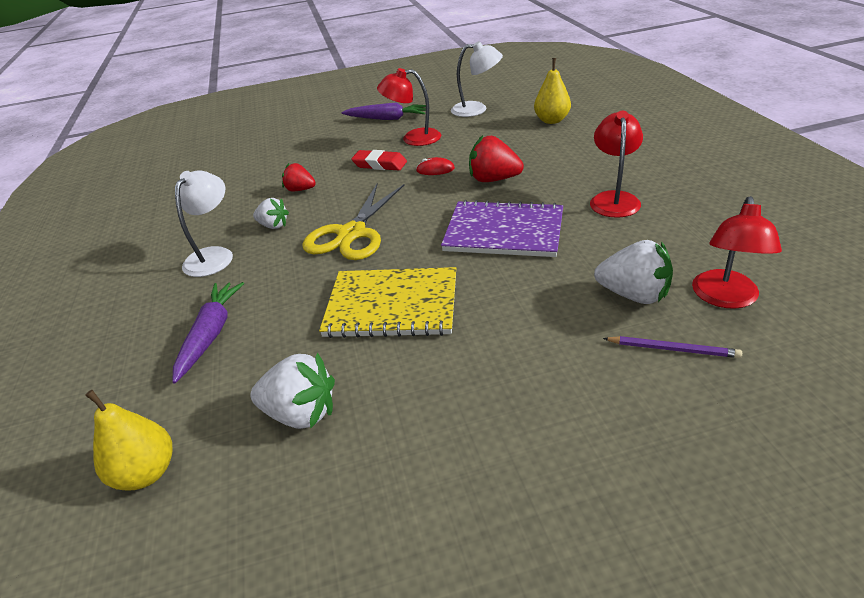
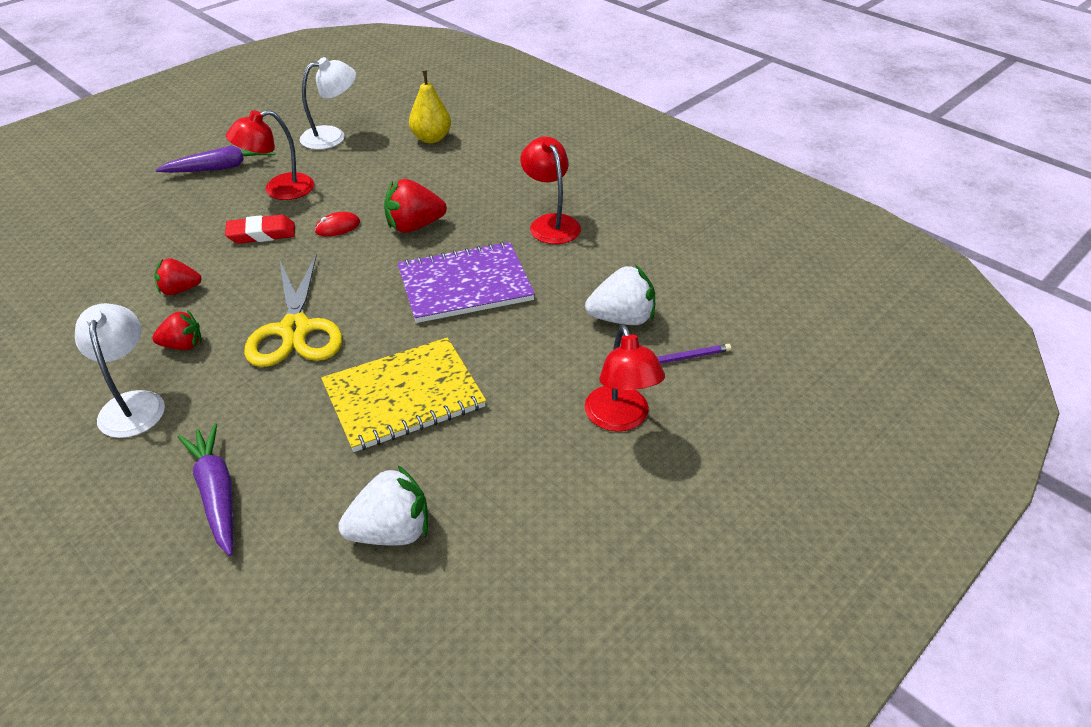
camera: 35 degrees left, 5 degrees up
(146, 473) = (272, 649): yellow pear -> none
(273, 226) = (183, 345): white strawberry -> red strawberry
(725, 298) = (694, 301): red lamp -> red lamp (620, 419)

